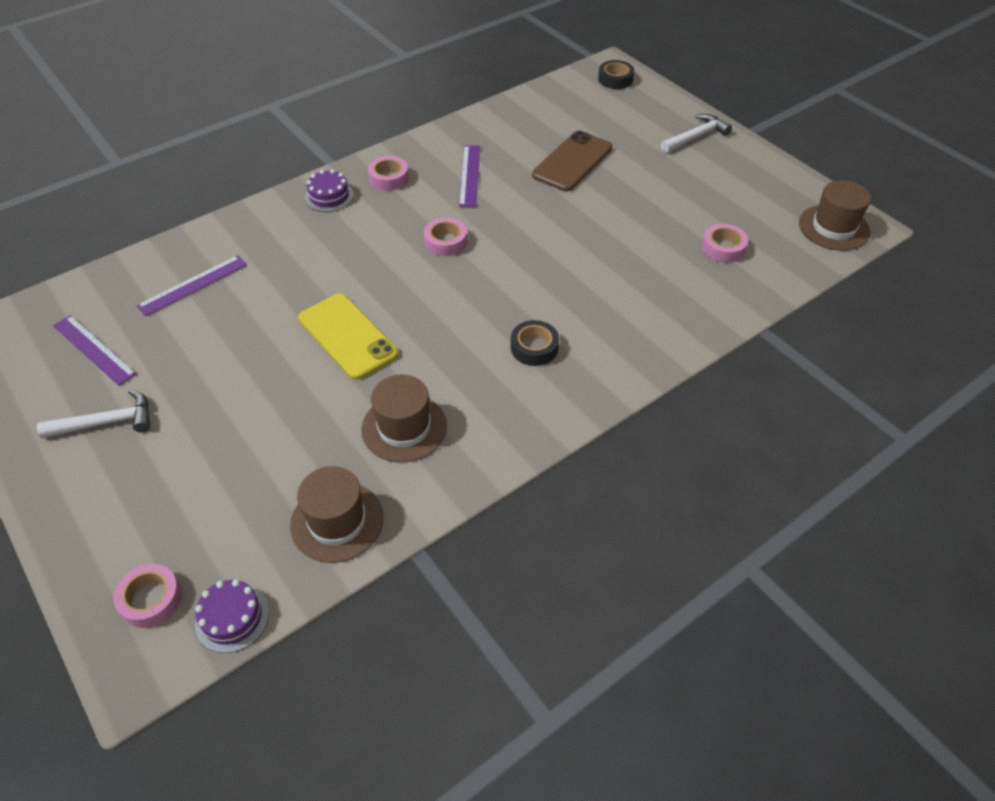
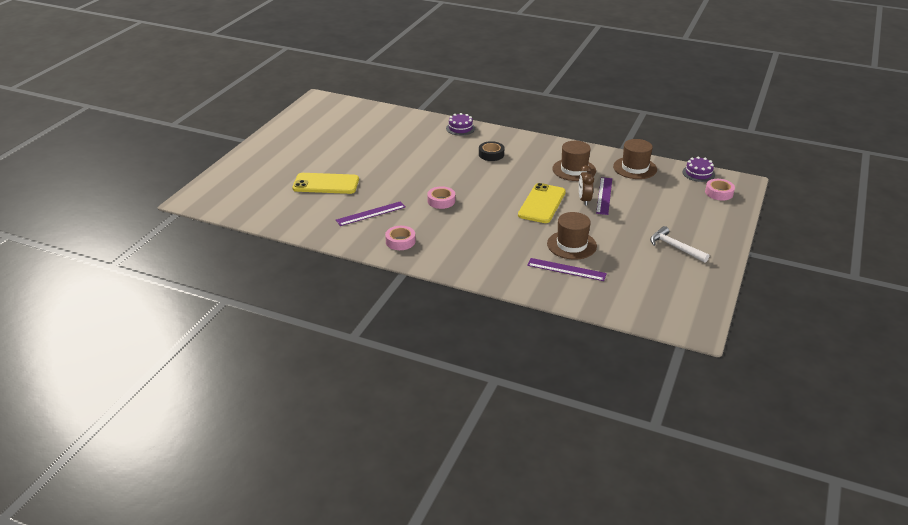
camera: 120 degrees left, 15 degrees down
(94, 349) = (646, 278): purple ruler -> purple ruler (604, 195)
(311, 389) = (584, 200): none -> brown clock
(329, 196) = (440, 256): purple cake -> purple cake (460, 128)
(572, 162) = (326, 184): brown phone -> yellow phone
(615, 79) = (210, 194): black tape -> none
(696, 136) = (265, 153): white hammer -> none
(723, 248) = (369, 127): pink tape -> none
(833, 227) = (326, 105): brown hat -> brown hat (571, 245)

